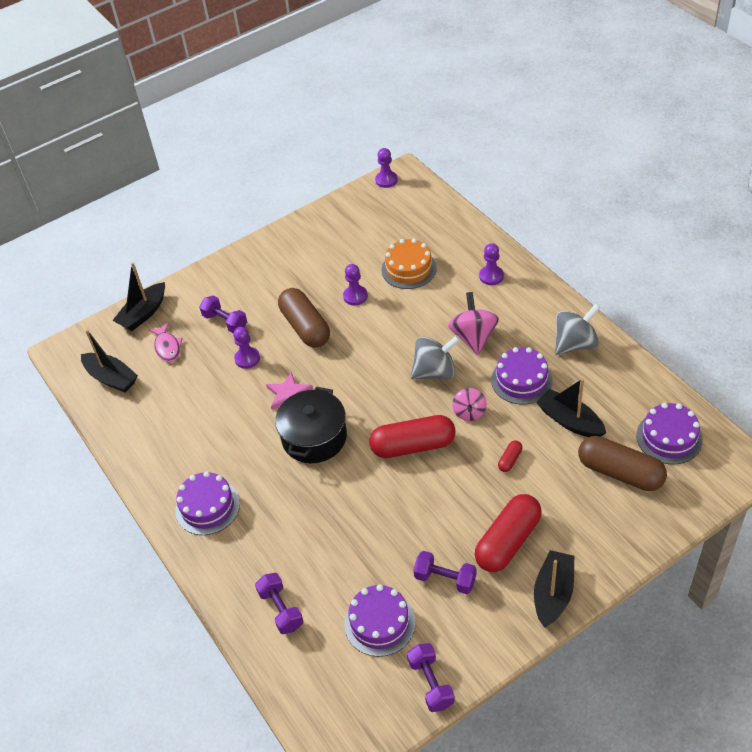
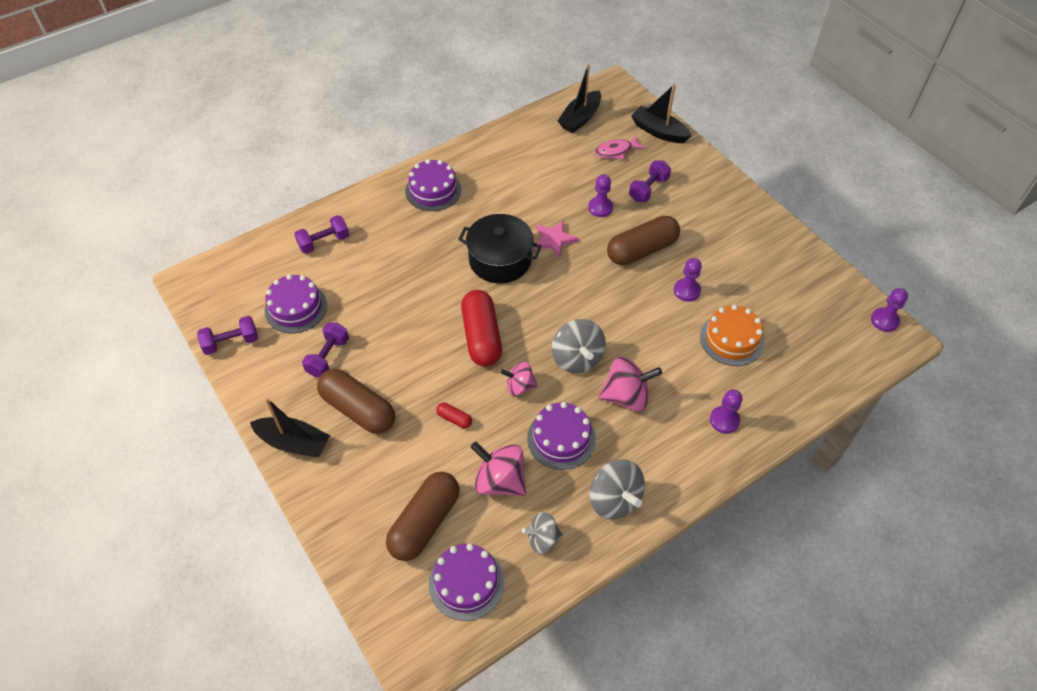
camera: 85 degrees right, 5 degrees up
(508, 541) = (358, 409): red capsule -> brown capsule
(570, 421) = (500, 481): black boat -> pink spinning top
(619, 389) = (542, 539): none -> grey spinning top

